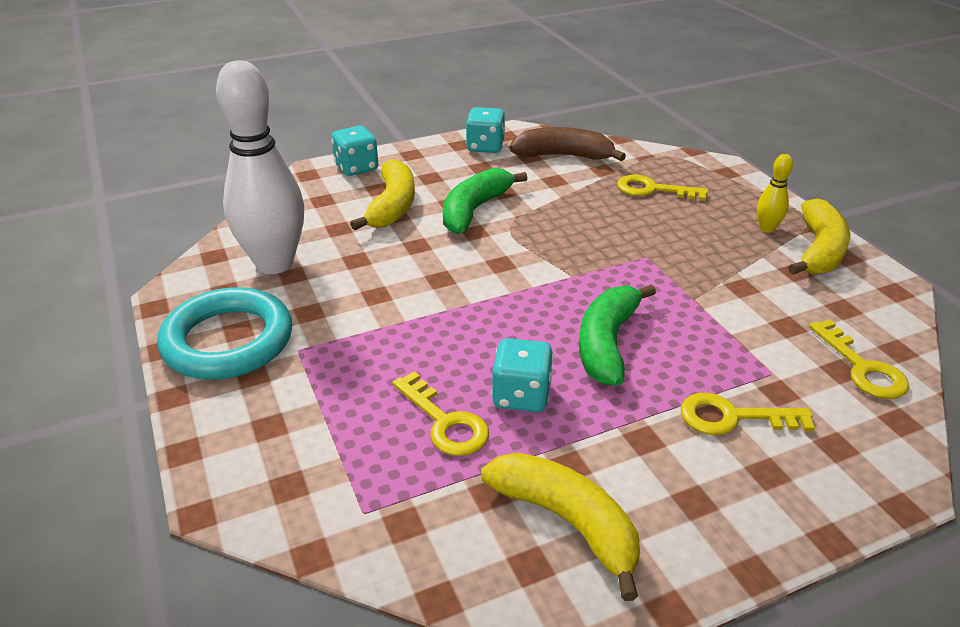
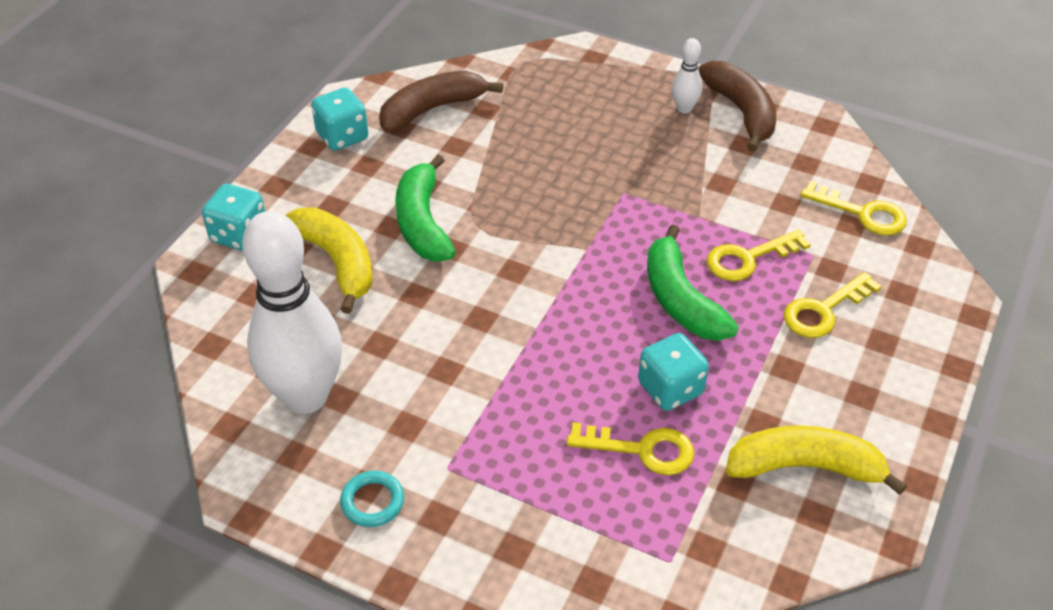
camera: 40 degrees left, 10 degrees up
(228, 341) = (372, 501): turquoise ring -> turquoise ring, size x0.43
(653, 190) = (554, 111): yellow key -> yellow key (748, 259)
(766, 228) = (684, 108): yellow bowling pin -> white bowling pin
(819, 250) = (741, 112): yellow banana -> brown banana

